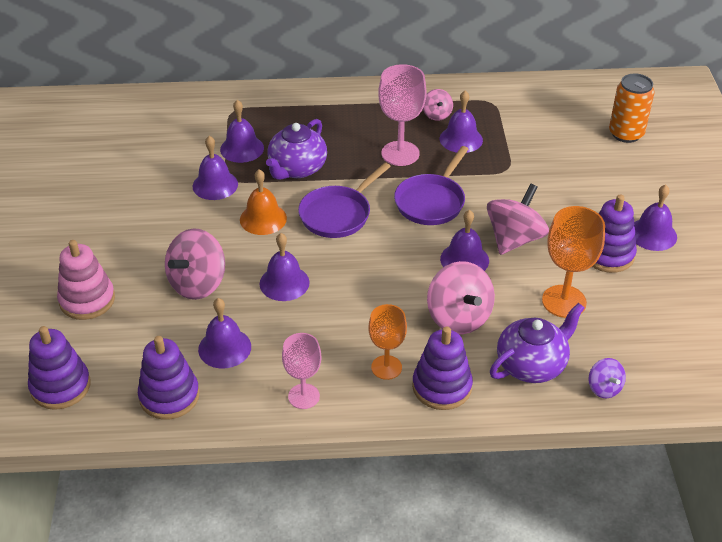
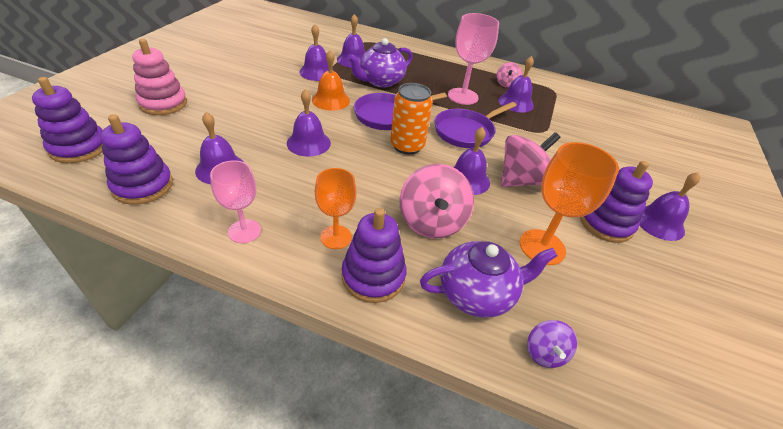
camera: 20 degrees right, 0 degrees up
(198, 284) = (246, 121): pink spinning top -> none
(626, 134) = (660, 141): orange can -> orange can (407, 146)

